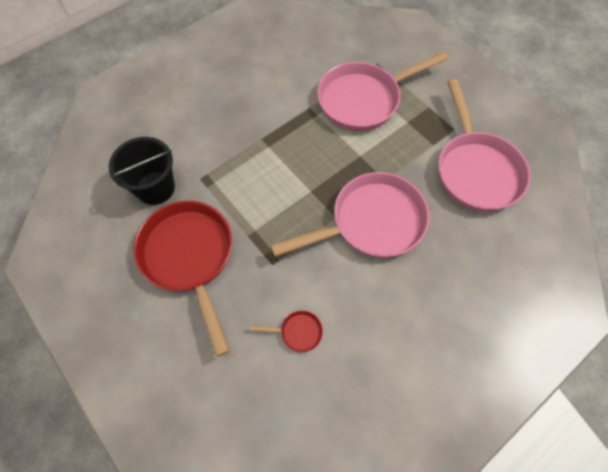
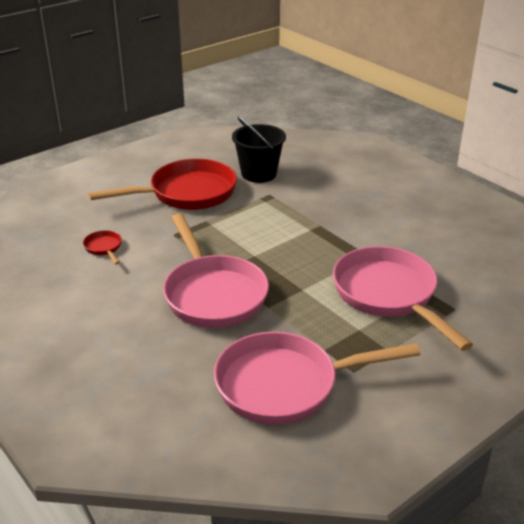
camera: 90 degrees right, 30 degrees down
(297, 332) = (104, 248): red pan -> red pan turned 150 degrees clockwise

